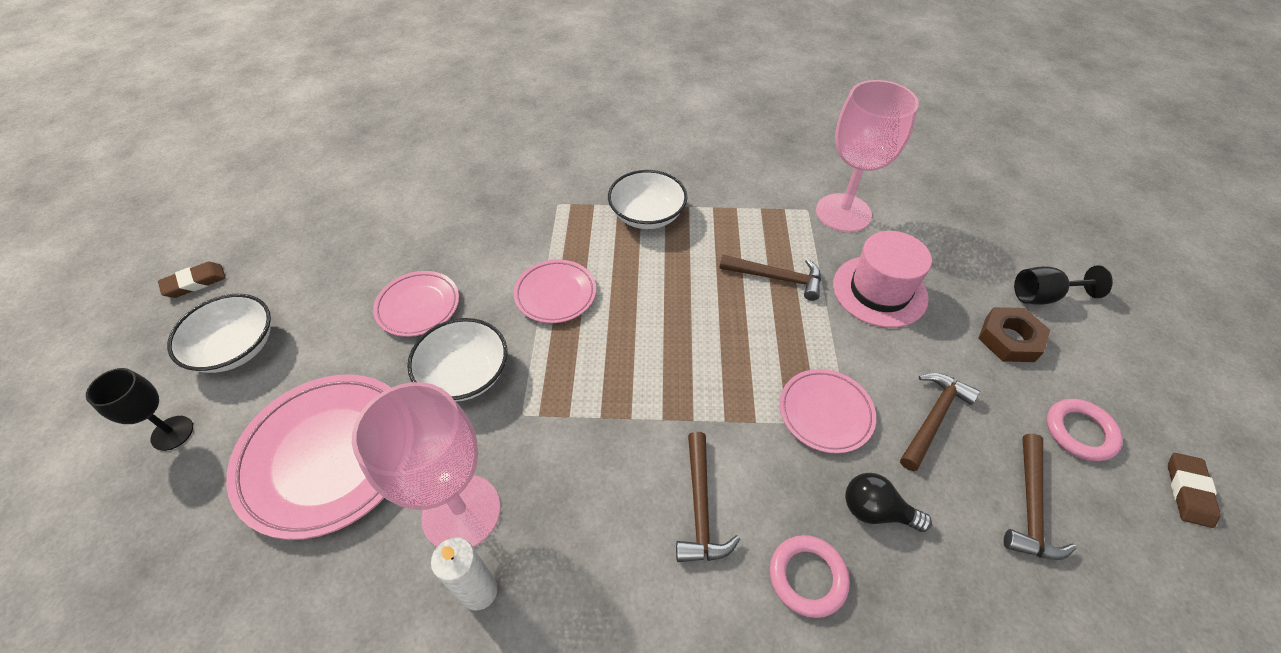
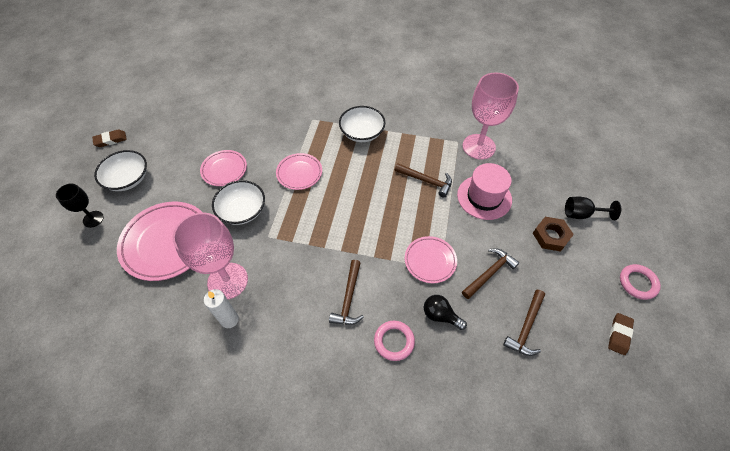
camera: 10 degrees right, 5 degrees up
(1079, 432) = (570, 293): pink ring -> pink ring (637, 283)

